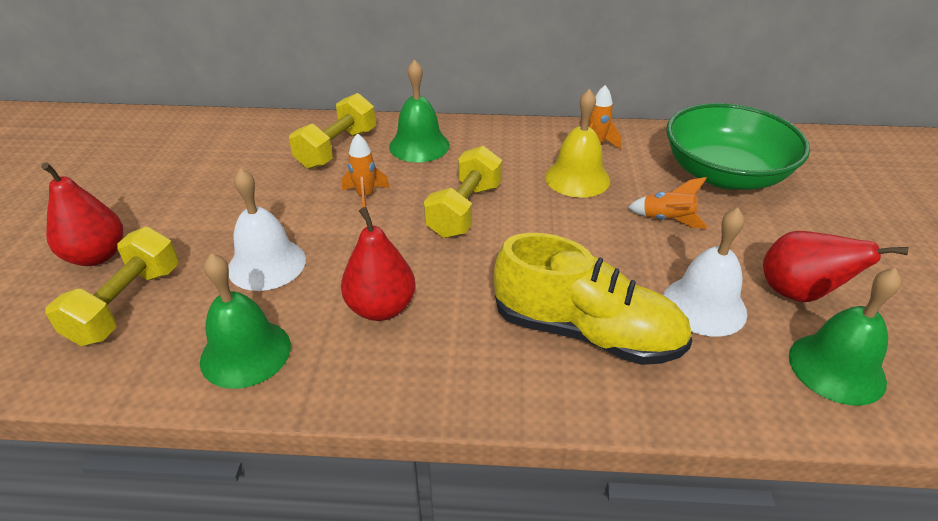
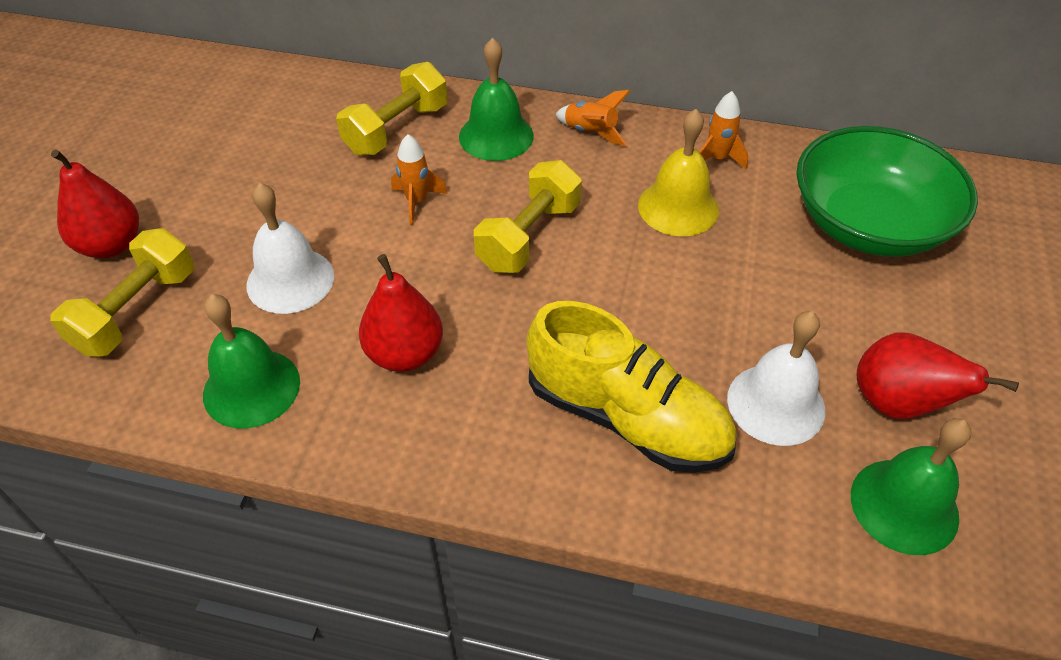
camera: 10 degrees right, 10 degrees up
(667, 220) = (771, 282): orange rocket -> orange rocket (590, 132)

